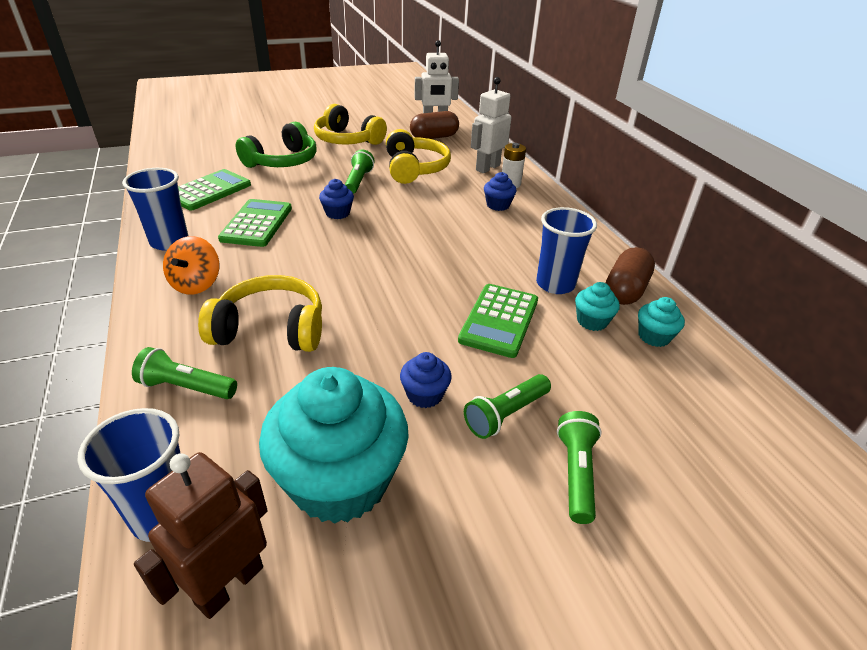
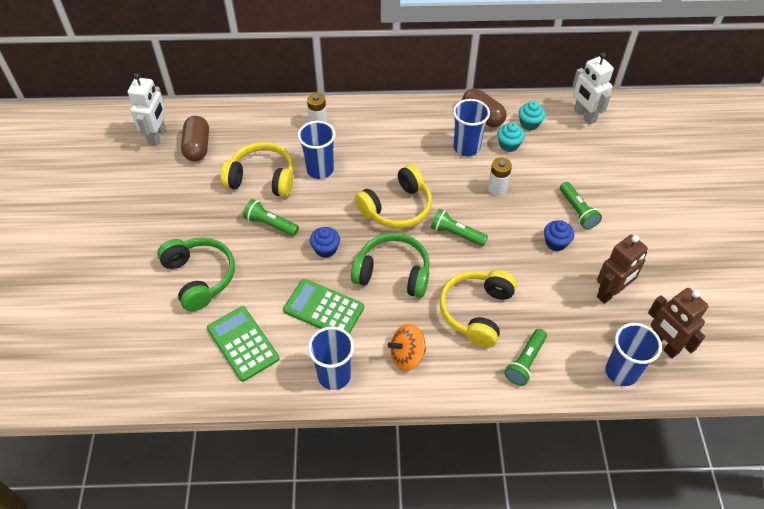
camera: 70 degrees left, 15 degrees up
(196, 284) = (407, 355): orange spinning top -> orange spinning top turned 135 degrees clockwise
(317, 258) = (393, 273): none -> green headphones
(340, 480) = (610, 292): turquoise cupcake -> brown robot
(347, 140) = (171, 216): yellow headphones -> yellow headphones (397, 208)
(445, 194) = (320, 170): none -> blue cup
(487, 168) = (281, 128): white robot -> white robot (584, 116)
(498, 205) = (351, 142): blue cupcake -> none
(499, 320) = (497, 188): green calculator -> white battery
(576, 473) = (620, 197): green flashlight -> green flashlight (456, 234)

